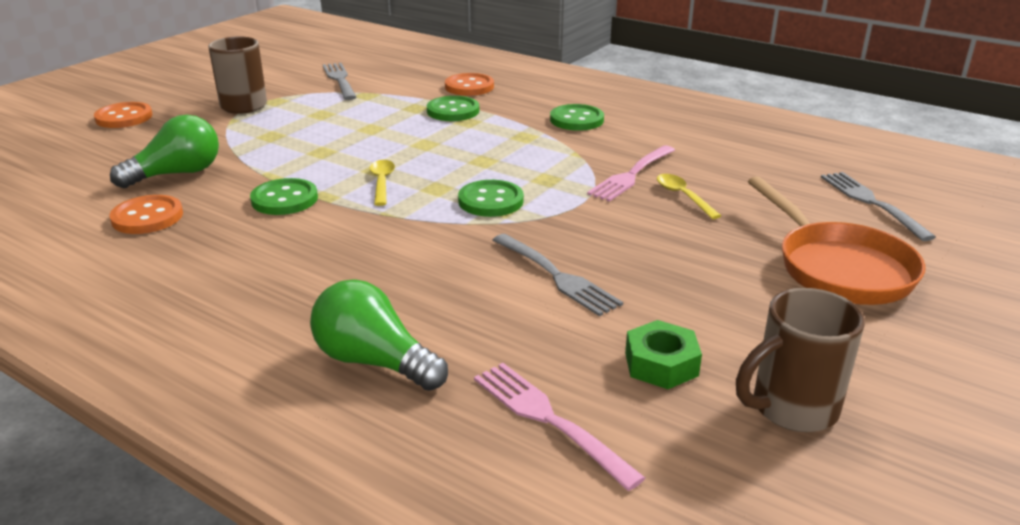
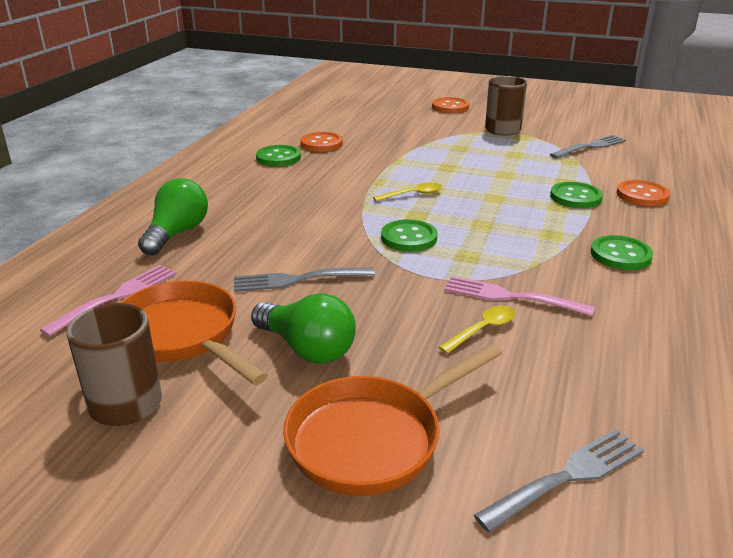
camera: 75 degrees right, 0 degrees up
(177, 174) = (381, 137): green light bulb -> green light bulb (307, 348)
(284, 199) = (366, 171): green button -> green button (278, 158)
(556, 276) = (298, 280): grey fork -> grey fork turned 45 degrees clockwise
(661, 364) = (182, 336): green nut -> orange pan

